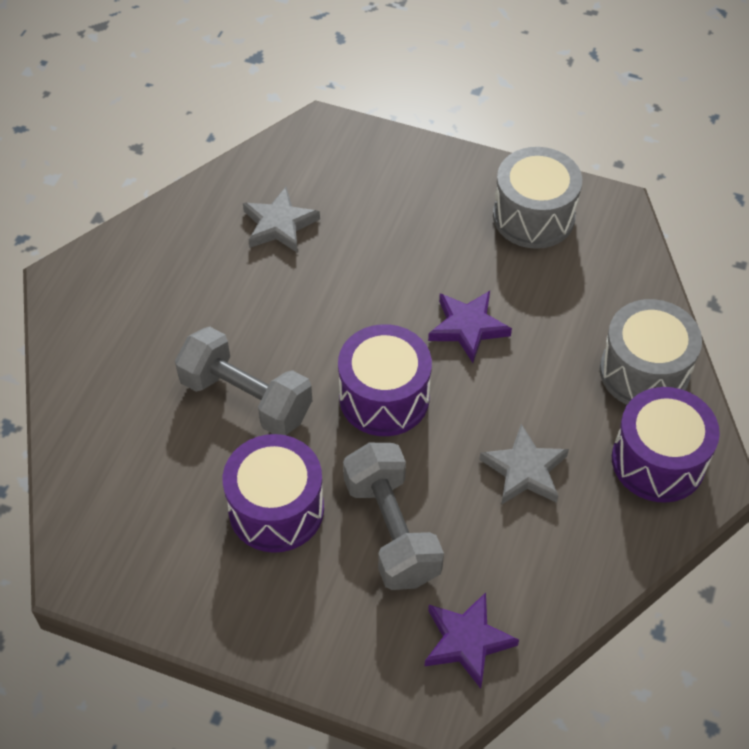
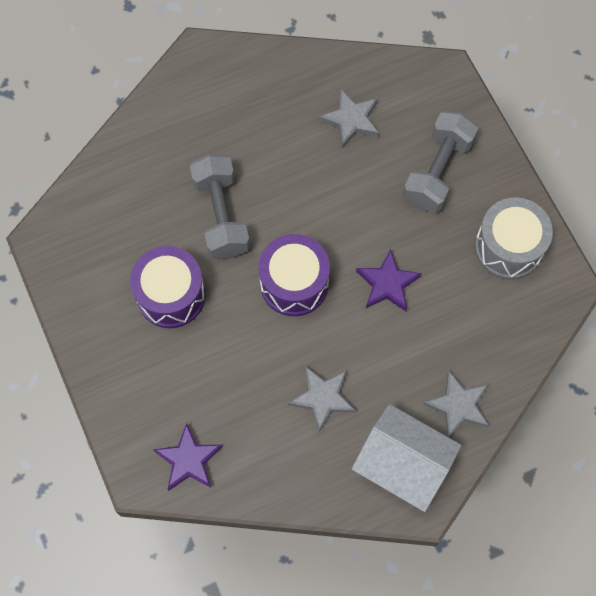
camera: 45 degrees right, 15 degrees up
(391, 530) = (215, 363): grey dumbbell -> grey dumbbell (437, 171)
(644, 372) = (458, 405): grey drum -> grey star
(658, 461) = (403, 464): purple drum -> white house

